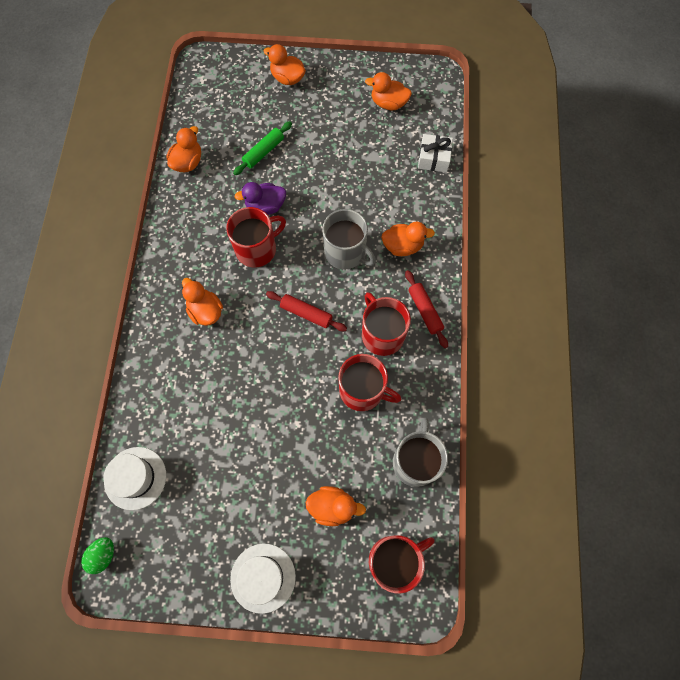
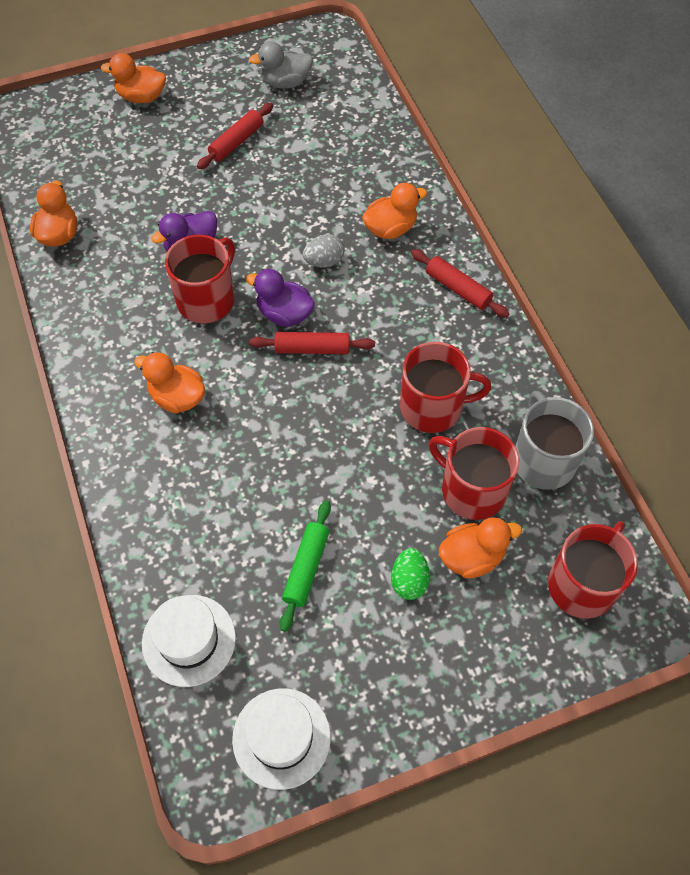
camera: 25 degrees left, 10 degrees down
(103, 555) = (195, 759): green egg -> green egg (409, 581)
(263, 152) = (155, 188): green rolling pin -> green rolling pin (306, 568)
(263, 577) = (430, 683): white hat -> white hat (281, 738)
(301, 280) = (284, 314): none -> purple duck
(333, 138) = (236, 142): none -> red rolling pin
(346, 252) = (324, 261): grey mug -> grey egg
(382, 334) = (420, 334): red mug -> red mug (471, 489)
(388, 103) = (285, 82): orange duck -> grey duck
(433, 158) = (374, 122): white gift -> none

